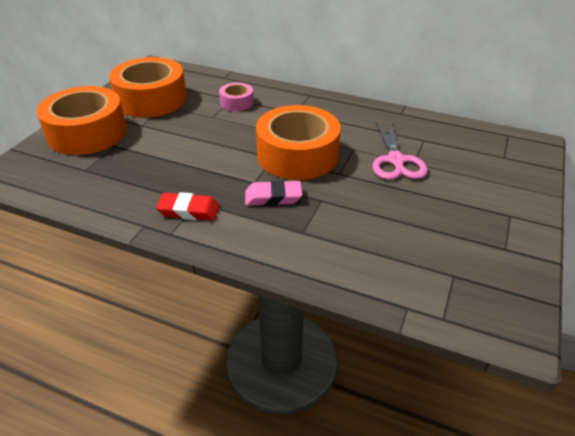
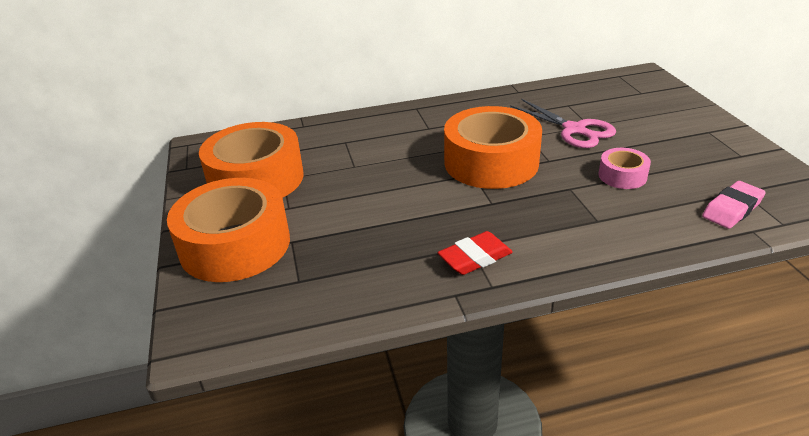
camera: 35 degrees left, 5 degrees down
(237, 102) = (357, 143): pink tape -> pink tape (622, 176)
(273, 197) = (529, 206): pink eraser -> pink eraser (732, 209)

